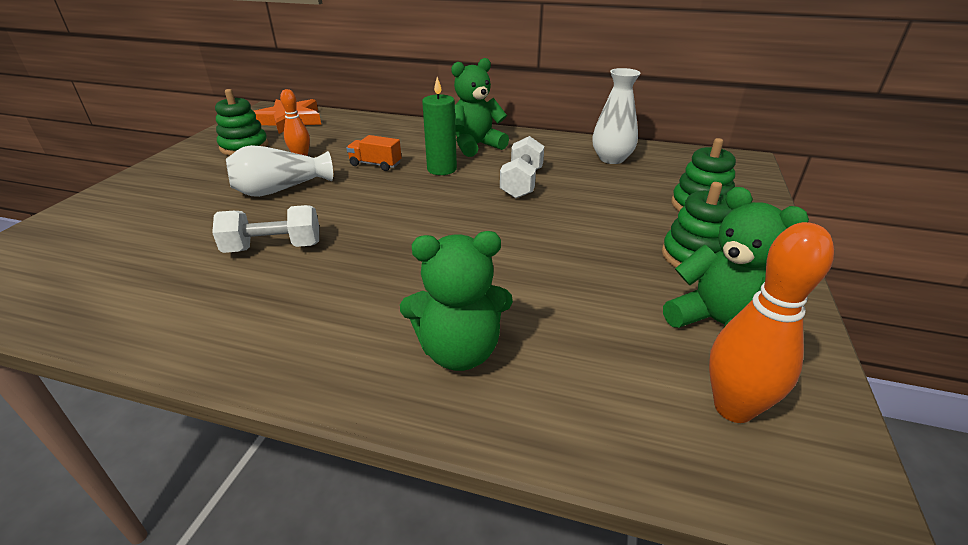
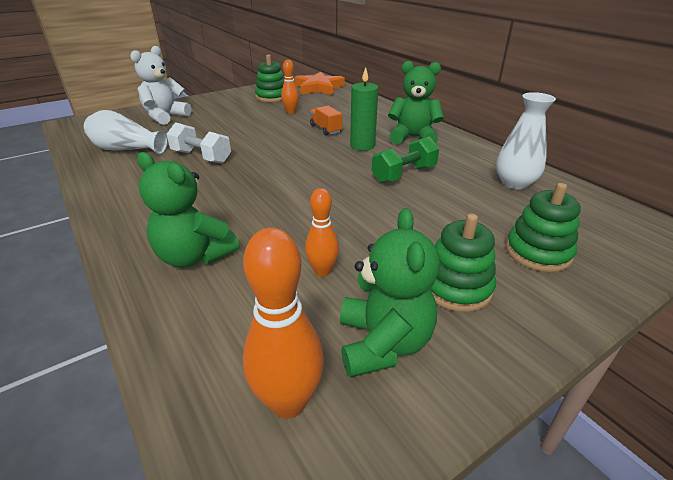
camera: 40 degrees right, 0 degrees up
(119, 218) = (165, 117): none -> white teddy bear
(280, 189) = (252, 127): white vase -> white vase (127, 149)
(522, 183) = (404, 174): white dumbbell -> green dumbbell
(593, 297) = (322, 271): none -> orange bowling pin

